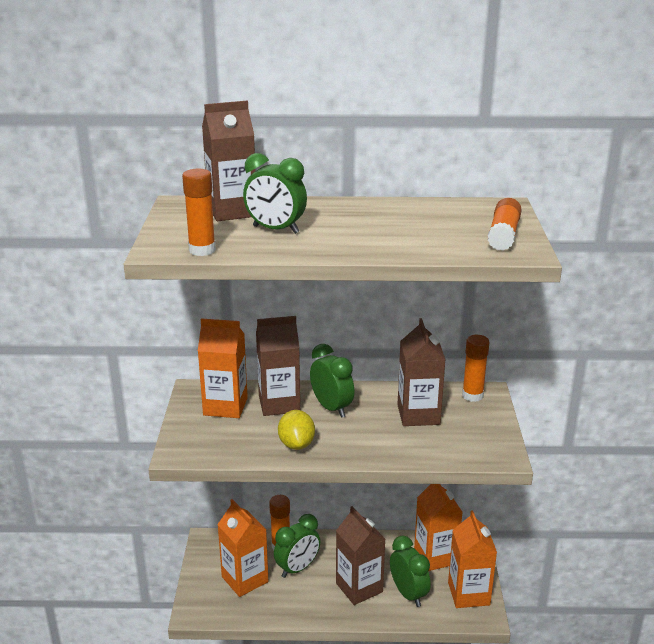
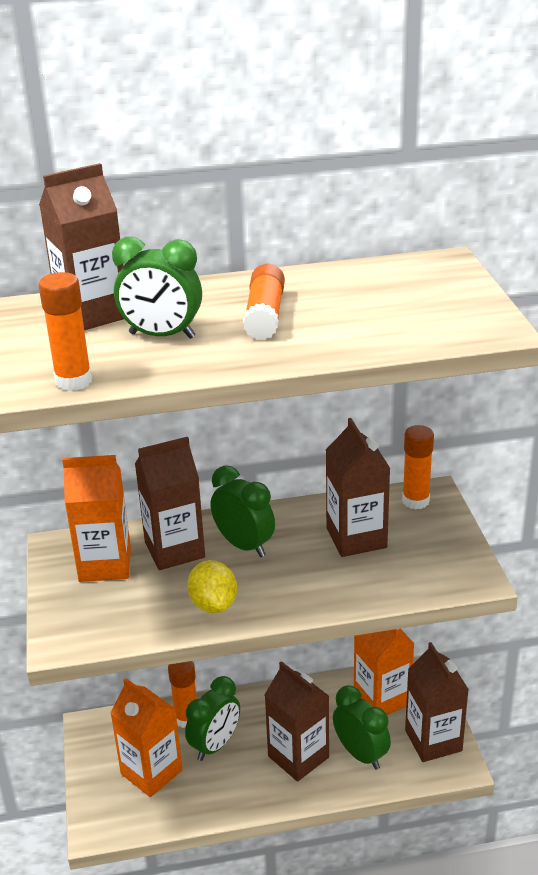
camera: 10 degrees left, 5 degrees up
(468, 594) = (433, 740): orange carton -> brown carton
(503, 235) = (459, 307): orange glue stick -> orange glue stick (264, 315)

